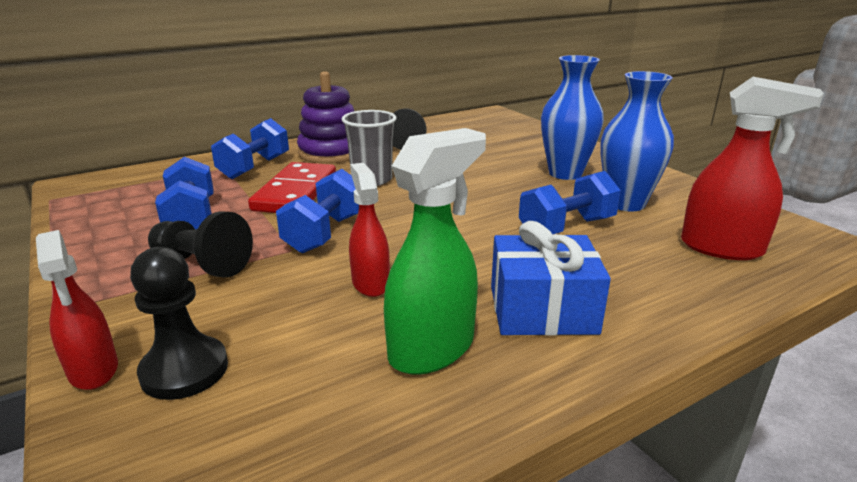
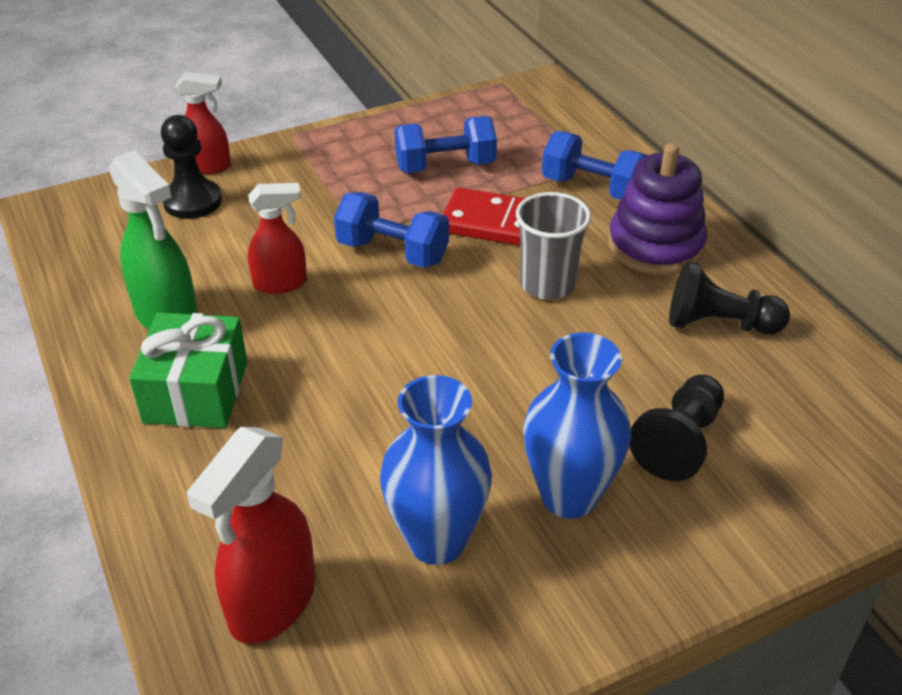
camera: 95 degrees right, 15 degrees up
(94, 370) = (208, 166): red spray bottle -> red spray bottle turned 150 degrees counterclockwise
(202, 264) = (345, 186): black pawn -> black pawn (679, 442)
(542, 309) = (196, 392): blue gift -> green gift
(566, 227) = (368, 451): blue dumbbell -> none

